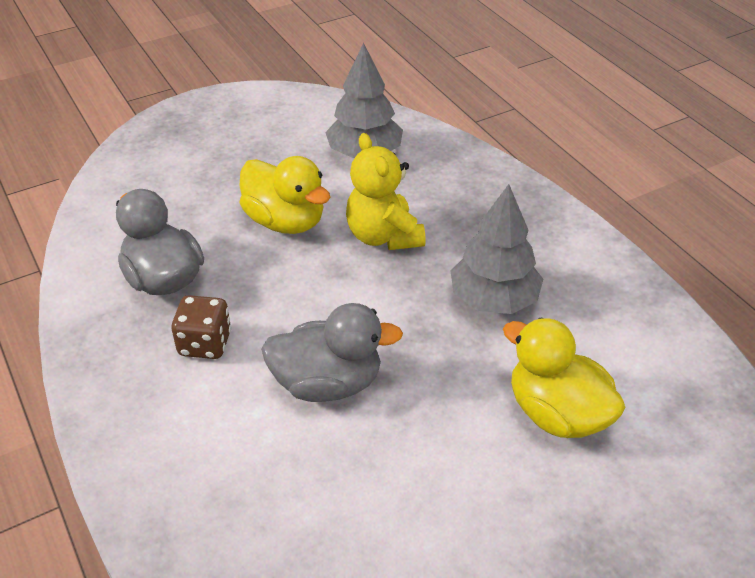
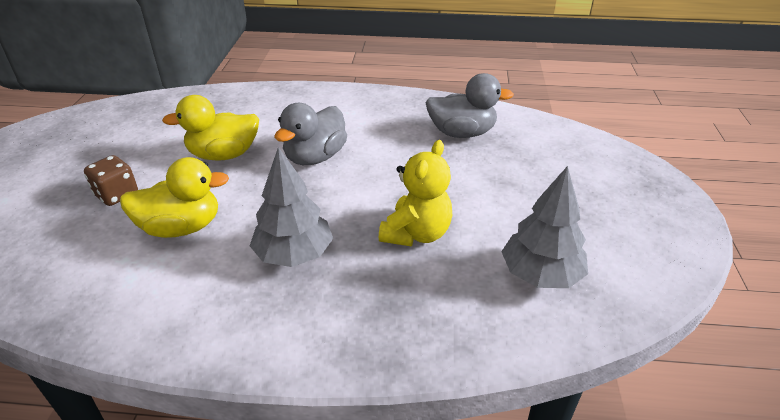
camera: 125 degrees right, 5 degrees down
(205, 344) = (392, 131): brown dice -> brown dice (117, 195)
(285, 221) = (477, 195): yellow duck -> yellow duck (224, 155)
(383, 236) = (416, 234): yellow teddy bear -> yellow teddy bear turned 105 degrees clockwise

